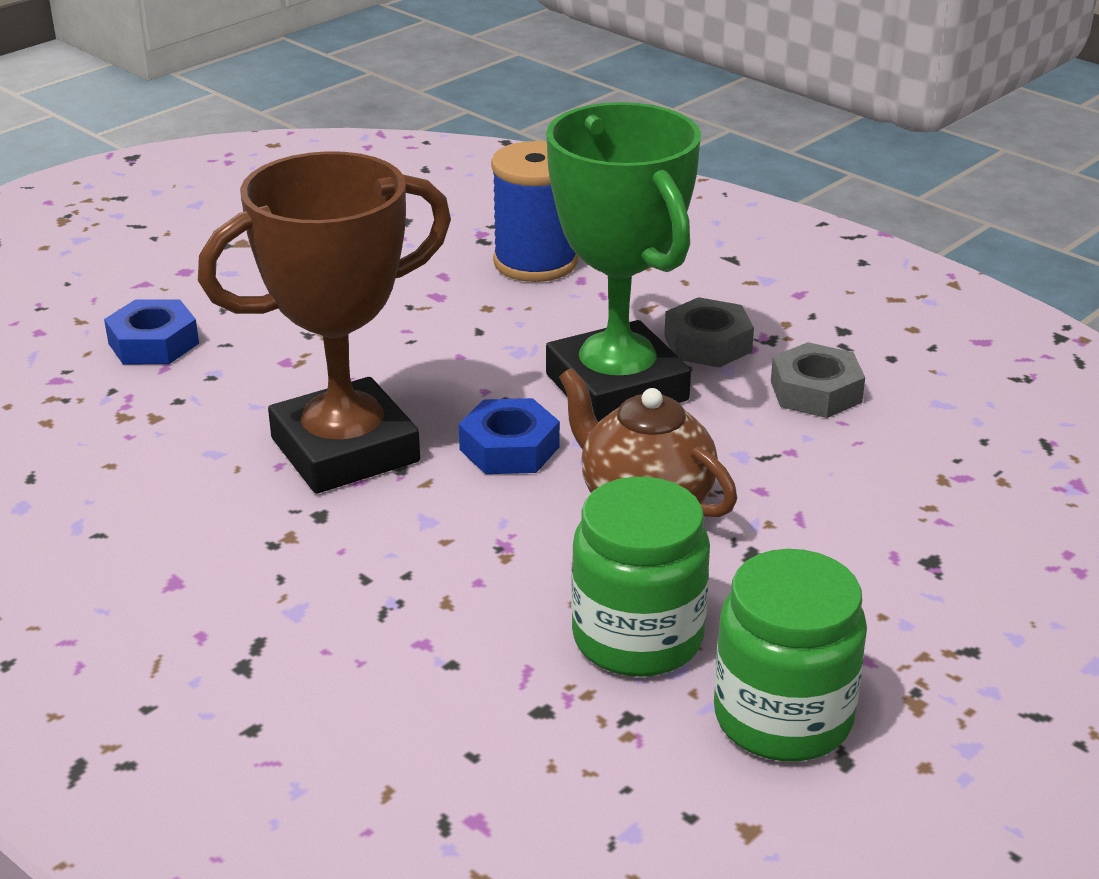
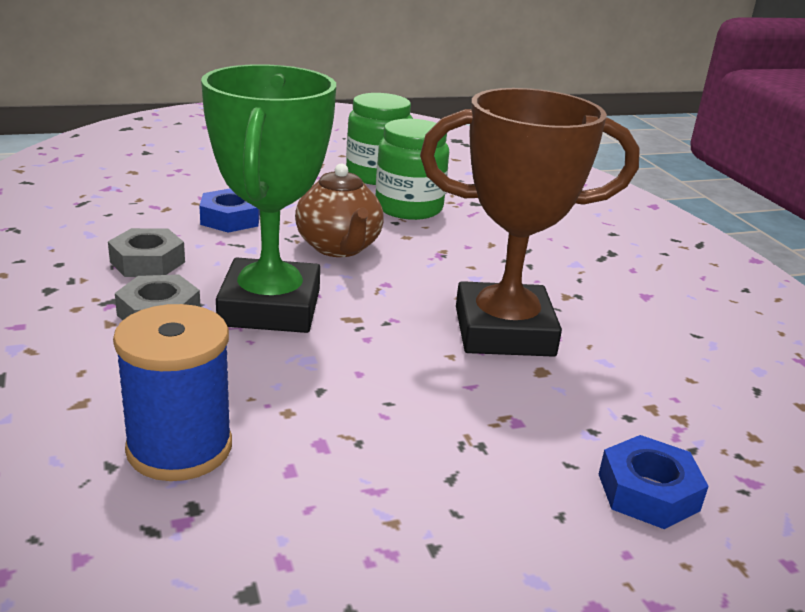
camera: 155 degrees left, 5 degrees down
(509, 448) = (388, 296): blue nut -> blue nut (230, 219)

